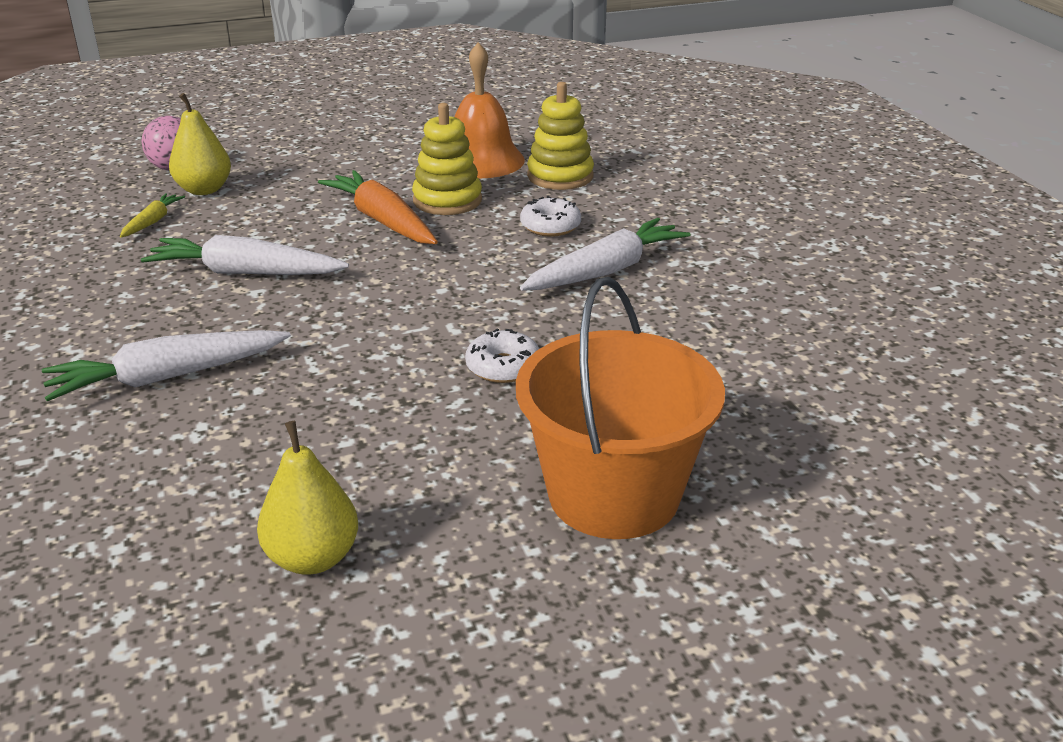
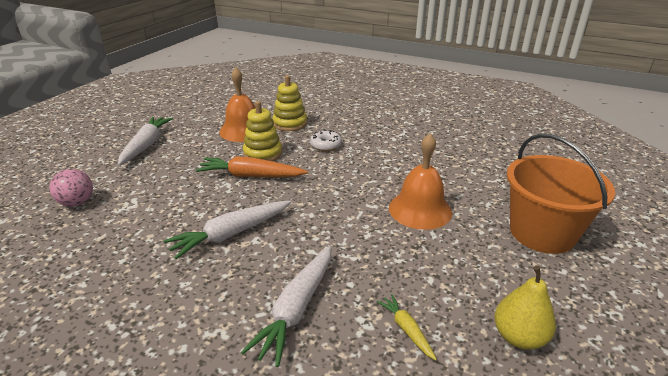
camera: 45 degrees left, 0 degrees up
(152, 221) = (121, 237): yellow carrot -> yellow carrot (406, 329)
(204, 190) = (121, 205): yellow pear -> none
(503, 367) = (420, 209): white donut -> orange bell
(606, 270) = (379, 153): white carrot -> white carrot (146, 145)

